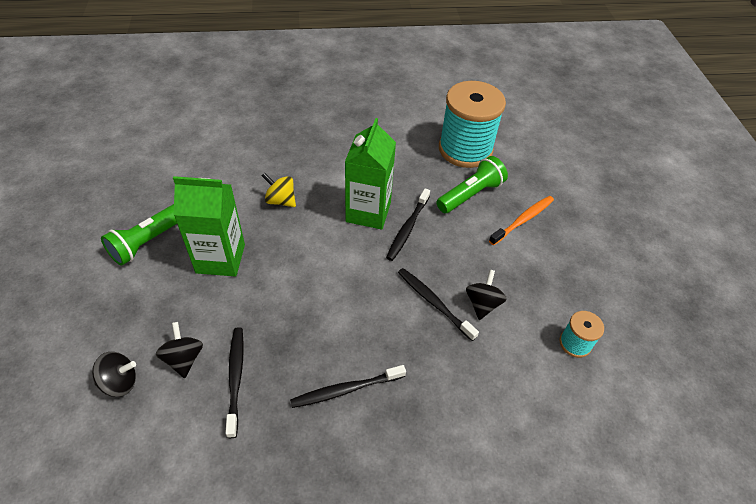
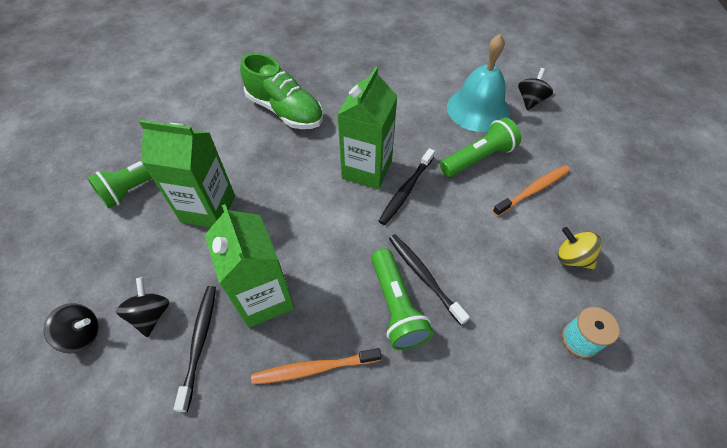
camera: 10 degrees right, 5 degrees up
(280, 161) = (285, 111): none -> green shoe
(280, 200) = (279, 151): yellow spinning top -> yellow spinning top (572, 257)
(290, 334) = (264, 298): none -> green carton
(345, 390) = (313, 368): black toothbrush -> orange toothbrush
(413, 330) = (396, 306): none -> green flashlight
(465, 149) = (478, 109): turquoise spool -> turquoise bell
(482, 304) = (477, 282): black spinning top -> black spinning top (530, 100)

